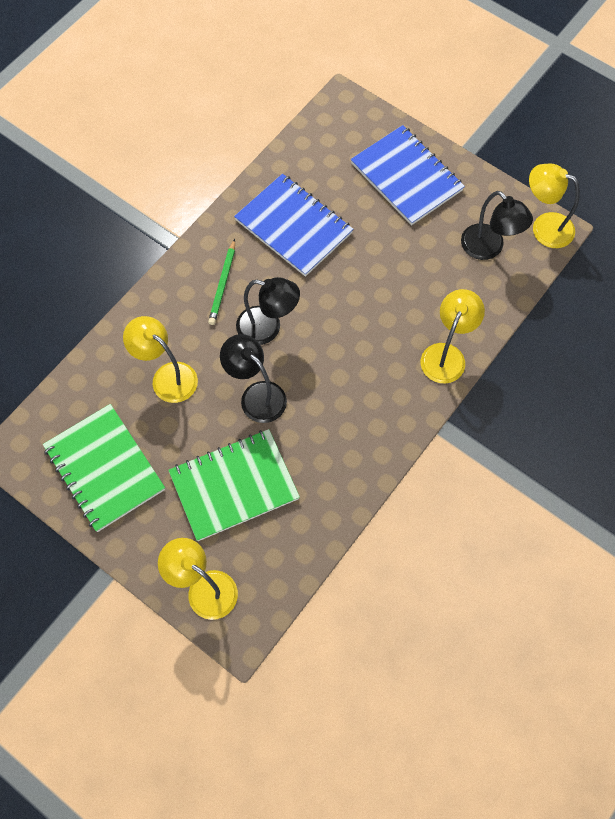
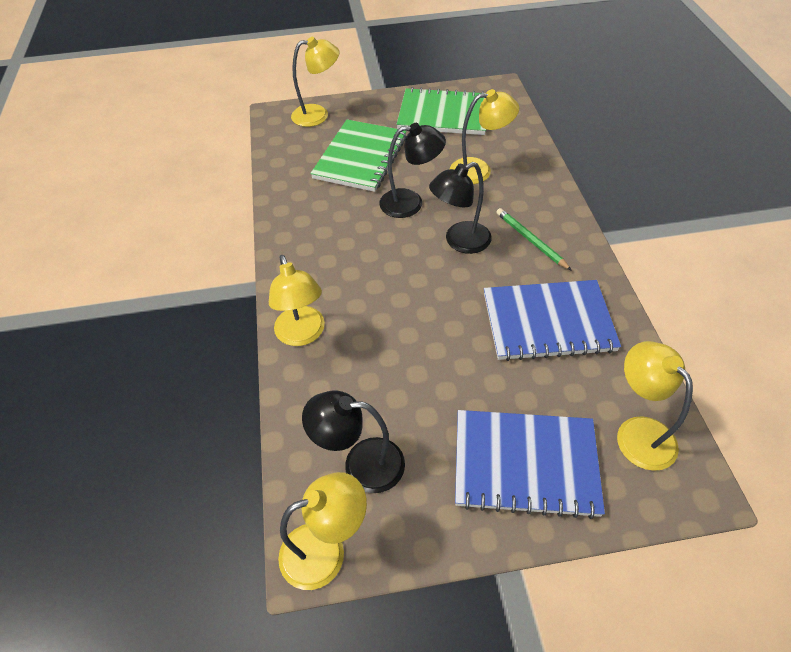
camera: 135 degrees right, 15 degrees down
(333, 141) = (637, 432): none -> yellow lamp

